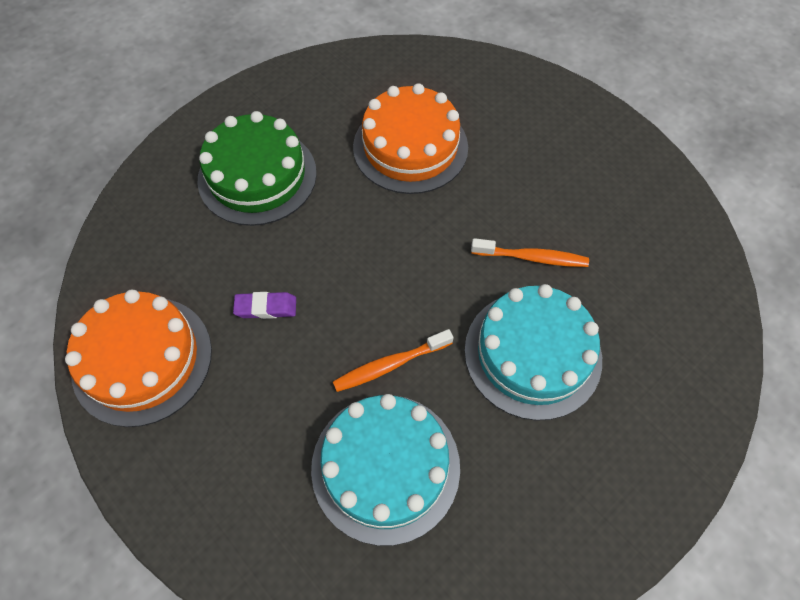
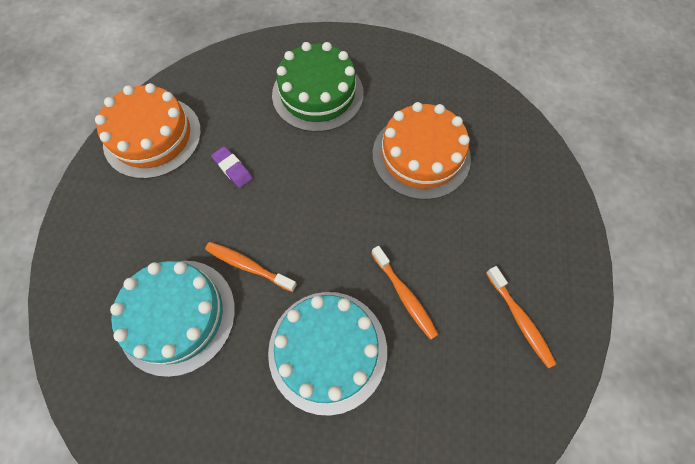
camera: 50 degrees right, 5 degrees up
(621, 194) = (520, 319): none -> orange toothbrush

